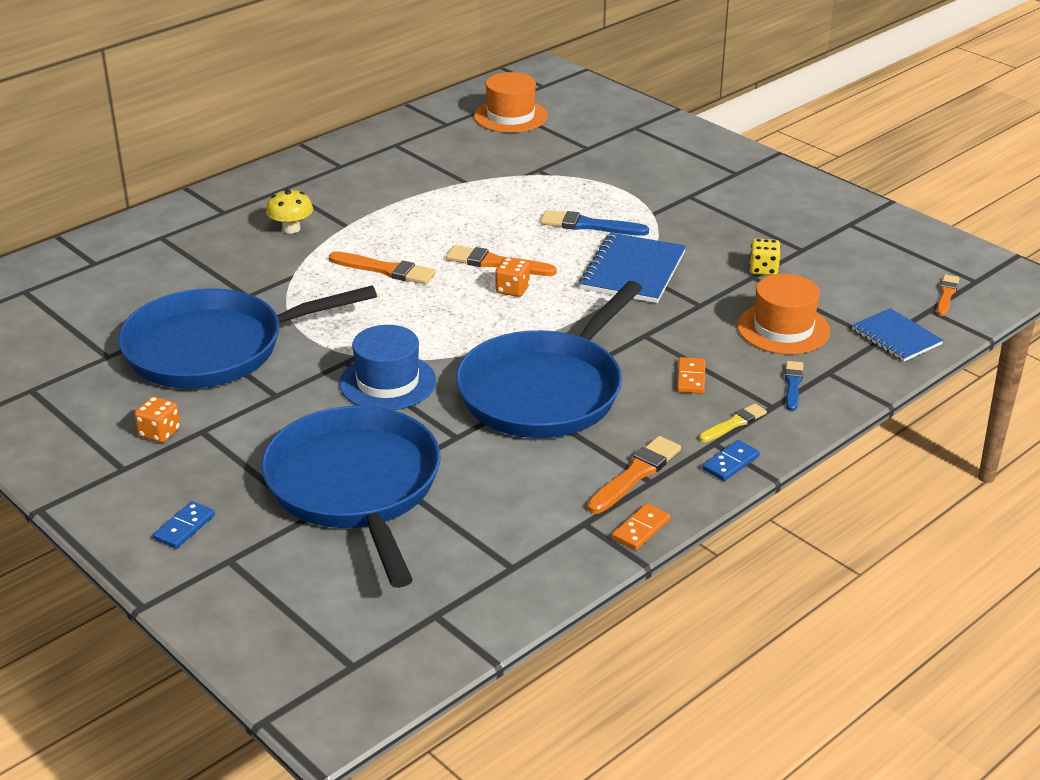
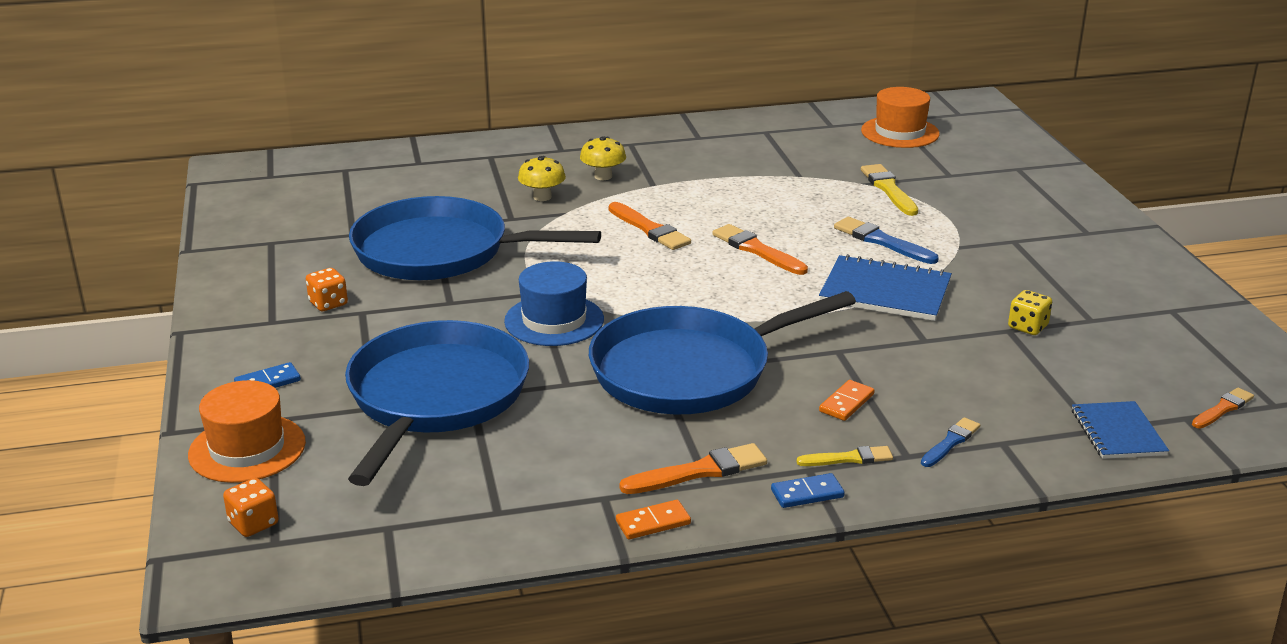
camera: 30 degrees right, 5 degrees down
(255, 265) = (542, 197): none -> yellow mushroom
(512, 290) = (749, 276): orange dice -> orange dice (253, 523)
(551, 174) = (888, 189): none -> yellow brush
(633, 271) = (885, 292): blue notebook -> blue notebook turned 60 degrees clockwise
(783, 329) = (993, 387): orange hat -> orange hat (247, 448)

